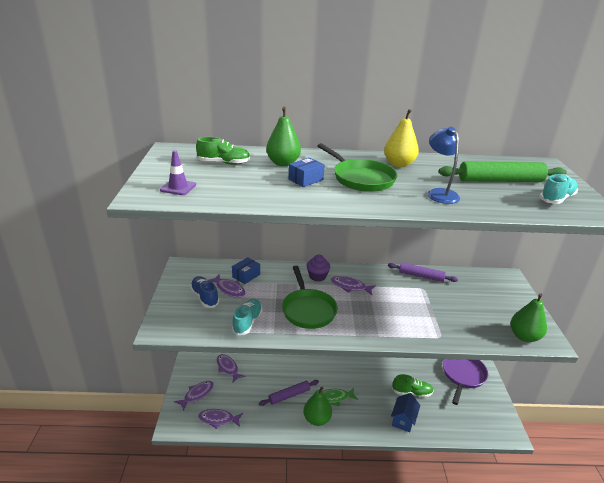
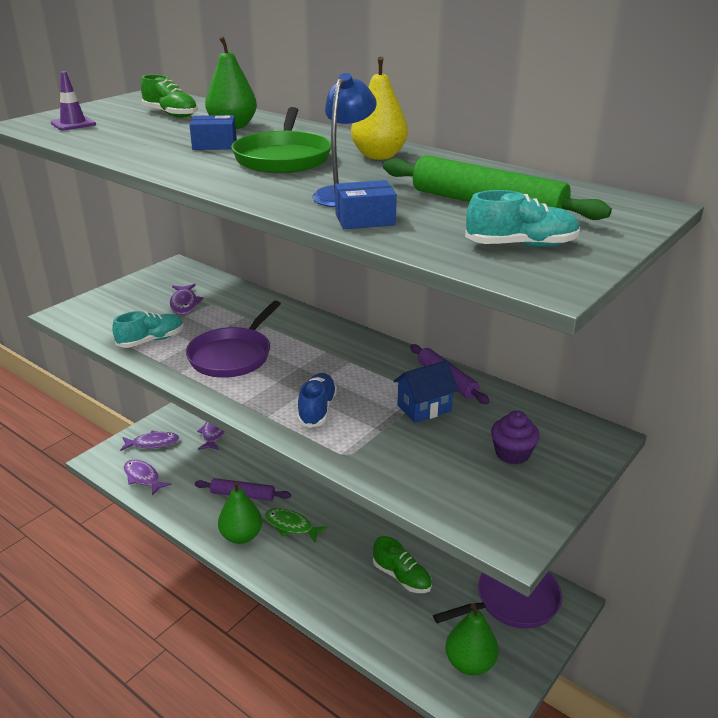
camera: 40 degrees right, 0 degrees up
(205, 297) = (149, 302): blue shoe -> blue shoe (317, 409)
(246, 276) = (223, 298): blue box -> blue box (365, 219)
(308, 309) = (233, 355): green pan -> purple pan
(317, 276) = (303, 328): purple cupcake -> purple cupcake (512, 453)
(350, 287) = (324, 353): purple fish -> none
(403, 420) = (346, 600): blue house -> blue house (424, 408)
(524, 336) = (478, 515): green pear -> green pear (470, 663)

